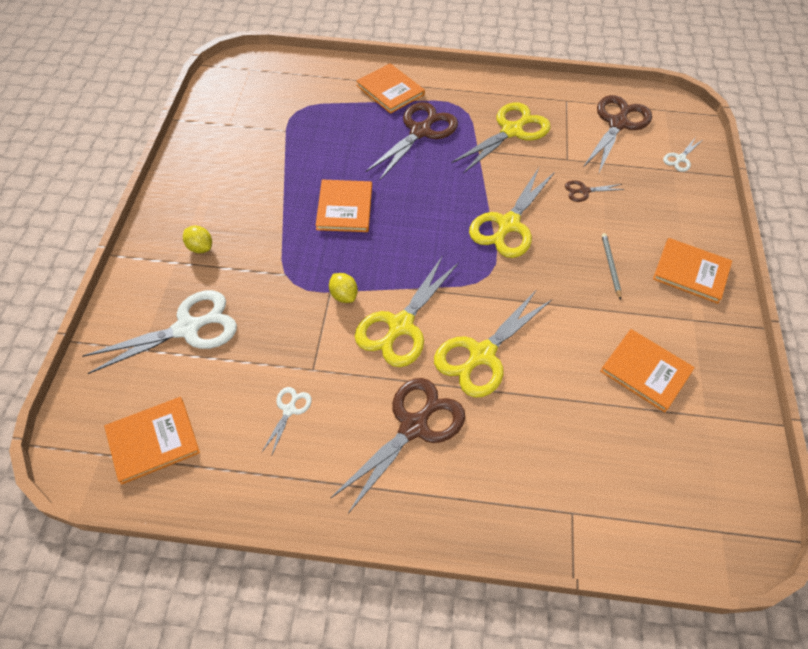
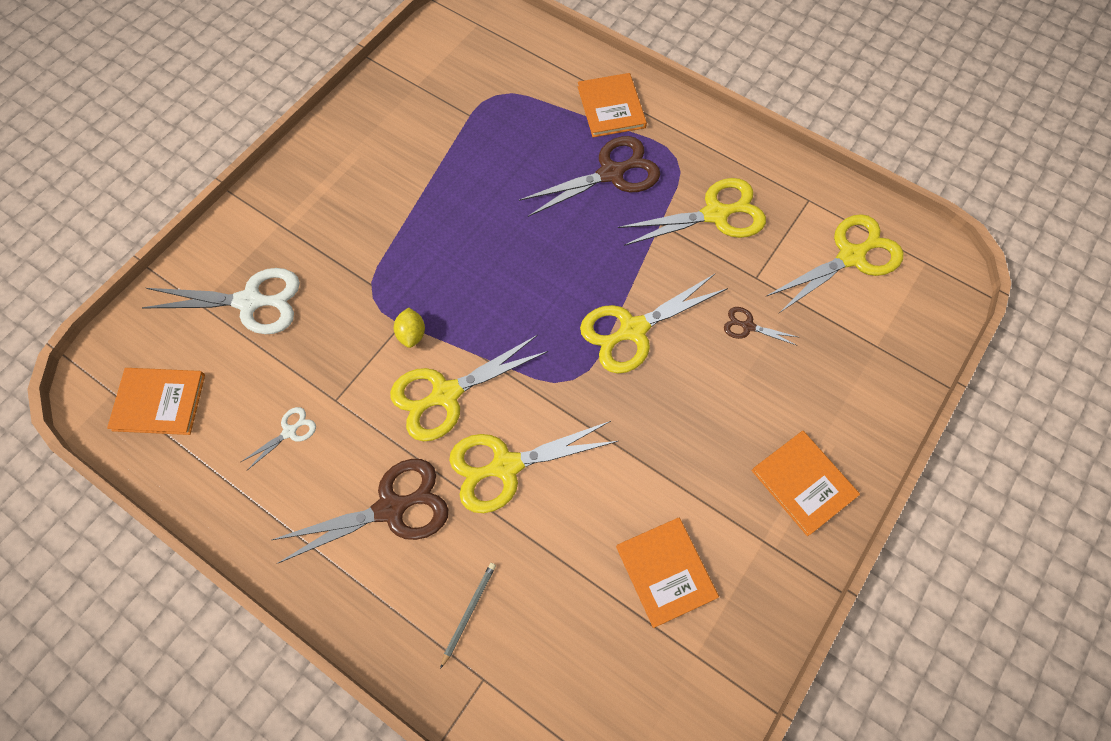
camera: 30 degrees right, 10 degrees up
(200, 247) = (310, 218): yellow lemon -> none
(344, 207) = (473, 233): orange book -> none
(610, 266) = (713, 431): grey pencil -> grey pencil (469, 612)
(617, 124) = (850, 257): brown scissors -> yellow scissors
(680, 158) = (897, 335): white scissors -> none

